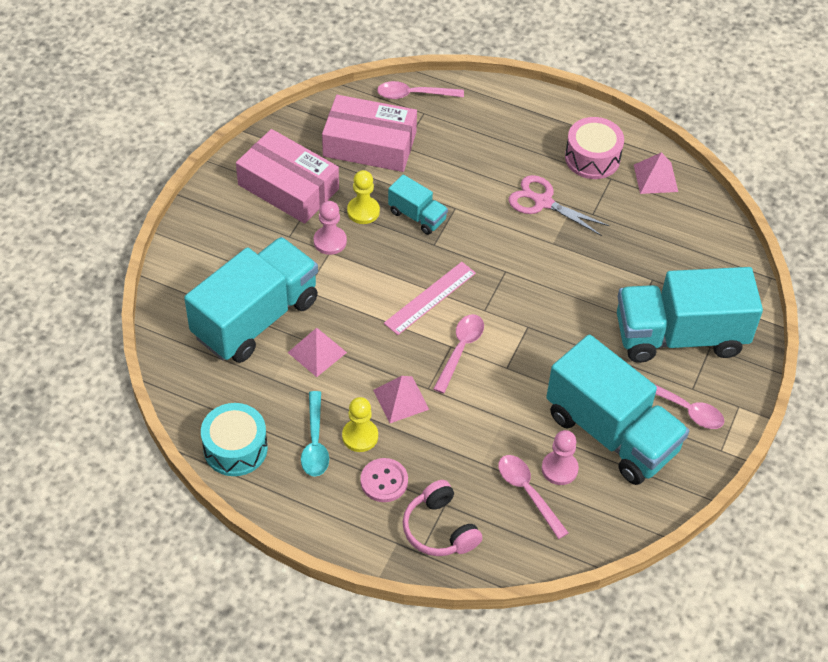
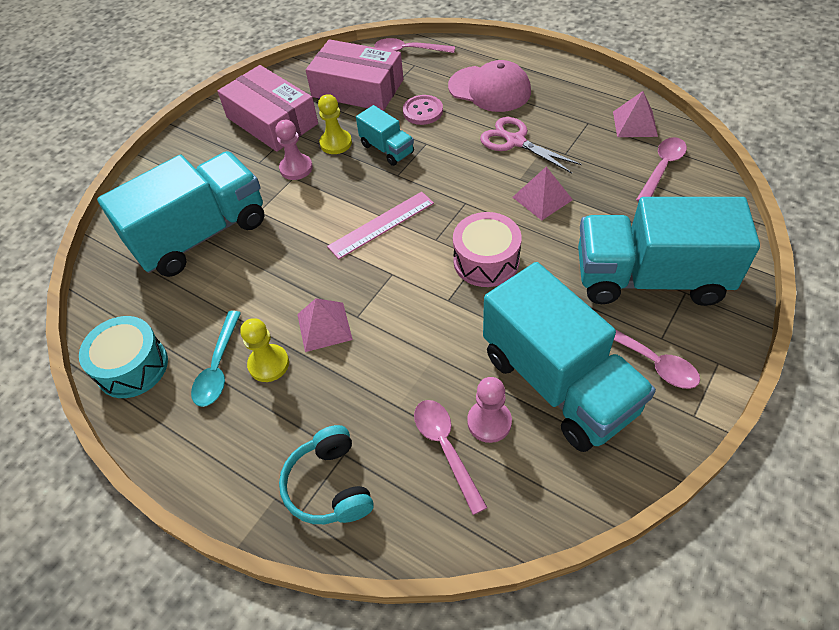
camera: 15 degrees right, 0 degrees up
(317, 352) = (251, 271): pink pyramid -> pink pyramid (542, 198)
(384, 481) = (280, 419): pink button -> pink button (423, 111)
(440, 529) = (330, 485): pink headphones -> turquoise headphones
(460, 350) = (401, 278): pink spoon -> pink spoon (662, 168)
(508, 141) = (489, 89): none -> pink cap
(592, 158) = (571, 105): pink drum -> pink drum (486, 261)

